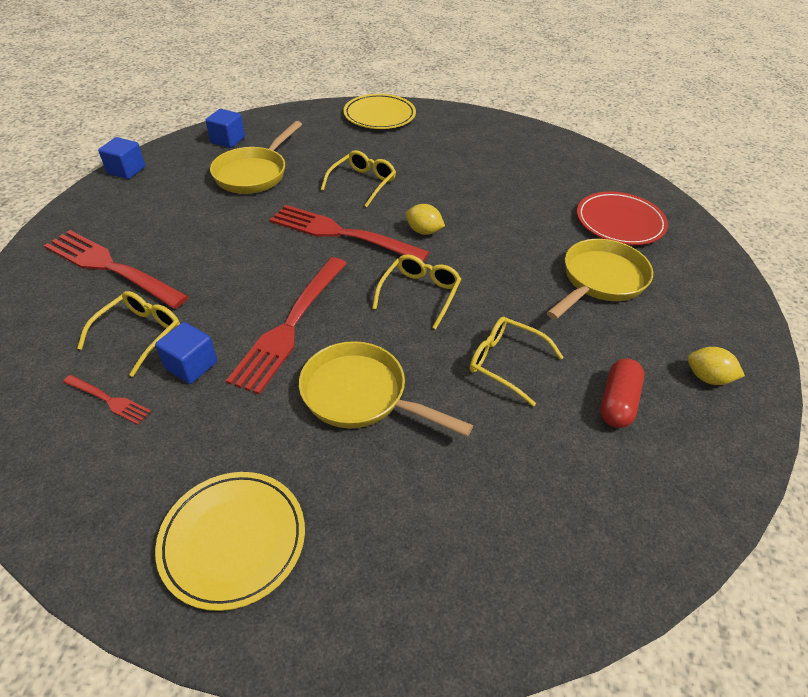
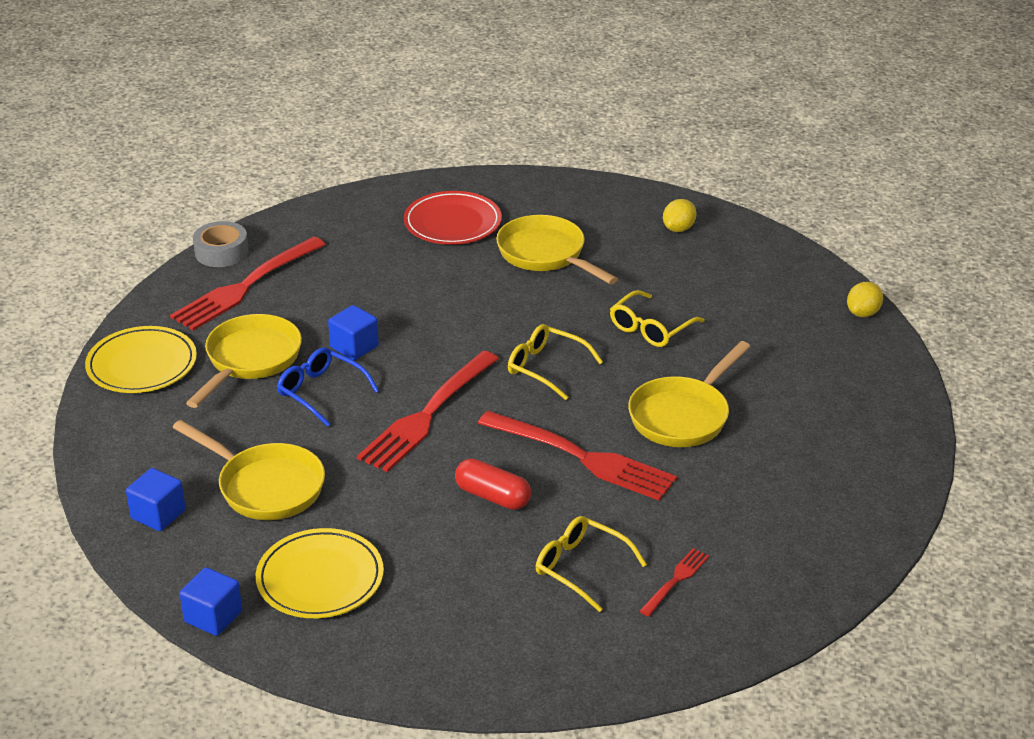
camera: 80 degrees left, 10 degrees down
(111, 267) = (454, 605): red fork -> red fork (246, 286)
(191, 365) = (633, 525): blue cube -> blue cube (354, 347)
(233, 540) = (831, 491): yellow plate -> yellow plate (320, 578)
(362, 183) = (321, 392): yellow glasses -> blue glasses
(394, 151) = (250, 360): none -> yellow pan
(424, 231) = (437, 354): yellow lemon -> yellow lemon (863, 313)
(519, 126) = (221, 252): none -> grey tape
(617, 402) = (702, 278): red capsule -> red capsule (493, 496)

